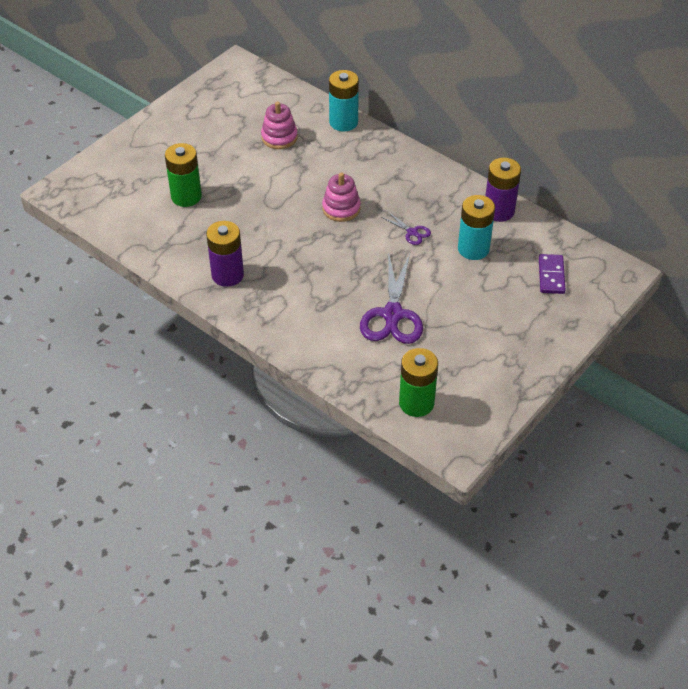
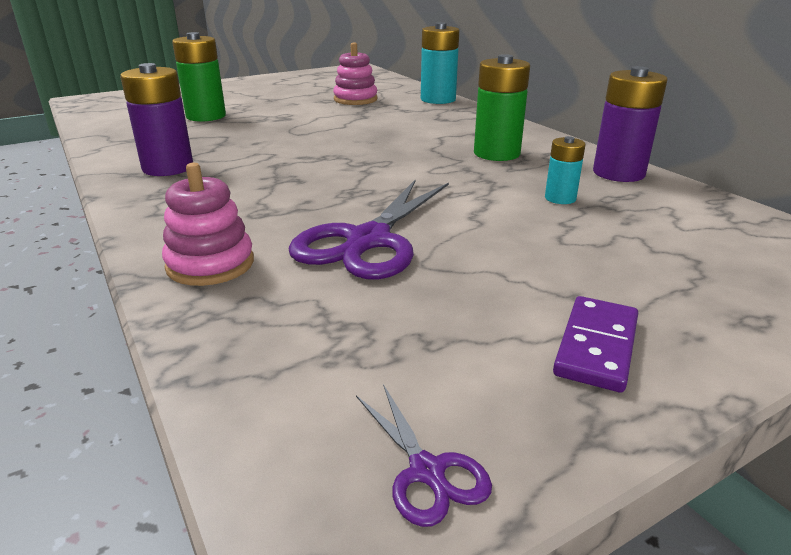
camera: 20 degrees right, 20 degrees down
(341, 208) = (381, 144): pink stacking toy -> pink stacking toy (210, 264)
(412, 232) = (467, 172): purple scissors -> purple scissors (427, 471)
(416, 403) = (302, 380): green battery -> green battery (496, 153)
(473, 249) = (560, 198): turquoise battery -> turquoise battery, size x0.55
(551, 275) = (706, 246): purple domino -> purple domino (596, 346)

